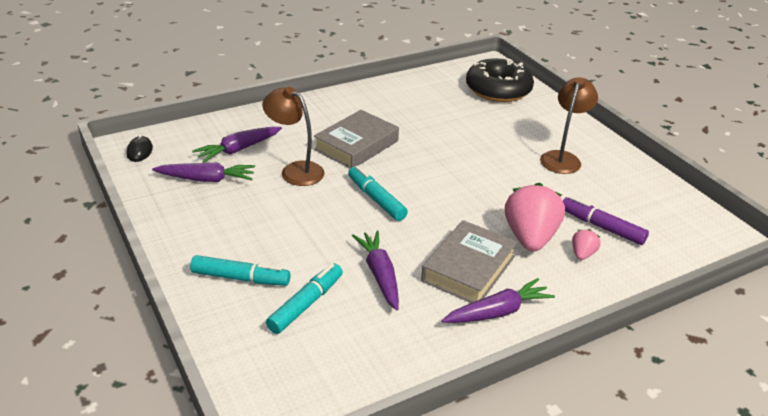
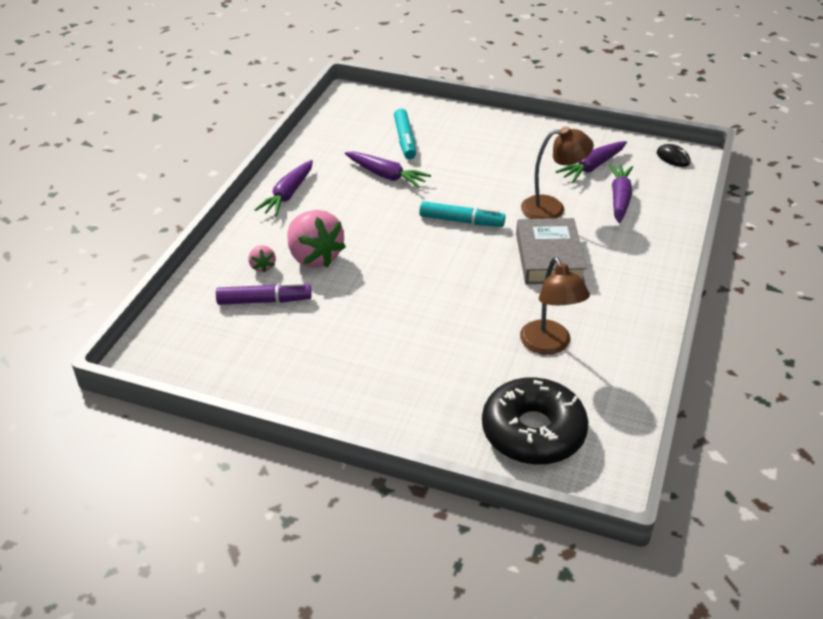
camera: 140 degrees right, 5 degrees up
(240, 278) = (461, 131): turquoise marker -> none
(468, 268) = (335, 210): grey book -> none
(562, 158) = (361, 362): brown lamp -> brown lamp (549, 345)

